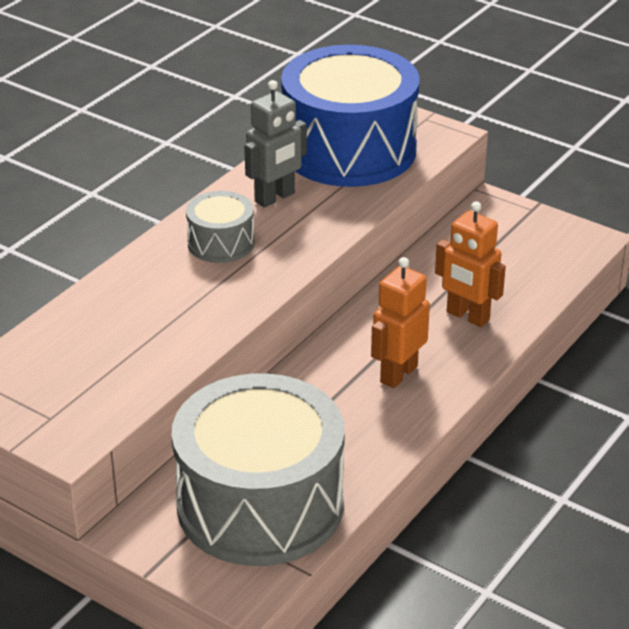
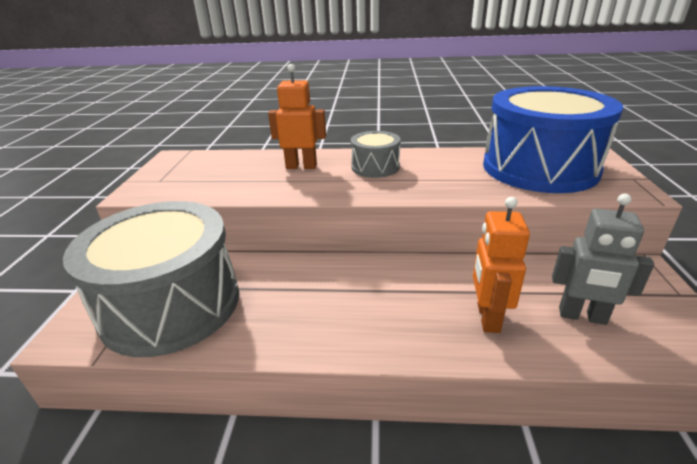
camera: 60 degrees right, 5 degrees down
(275, 198) = (446, 165): grey robot -> grey robot (582, 316)
(398, 374) = (372, 310): orange robot -> orange robot (301, 166)

